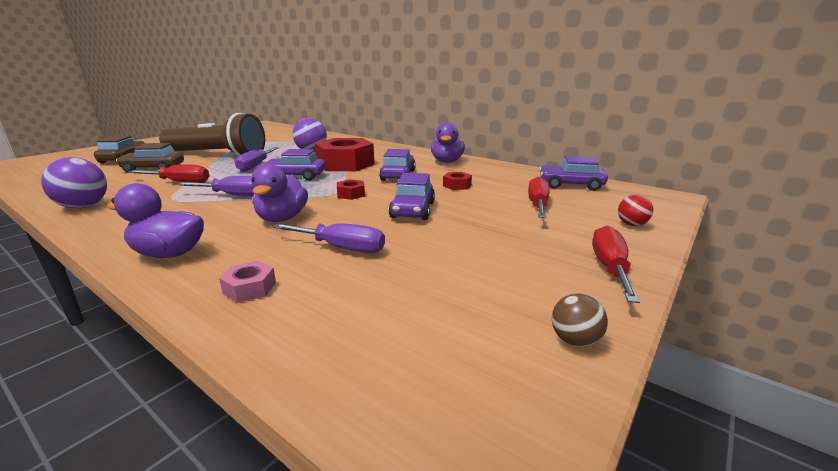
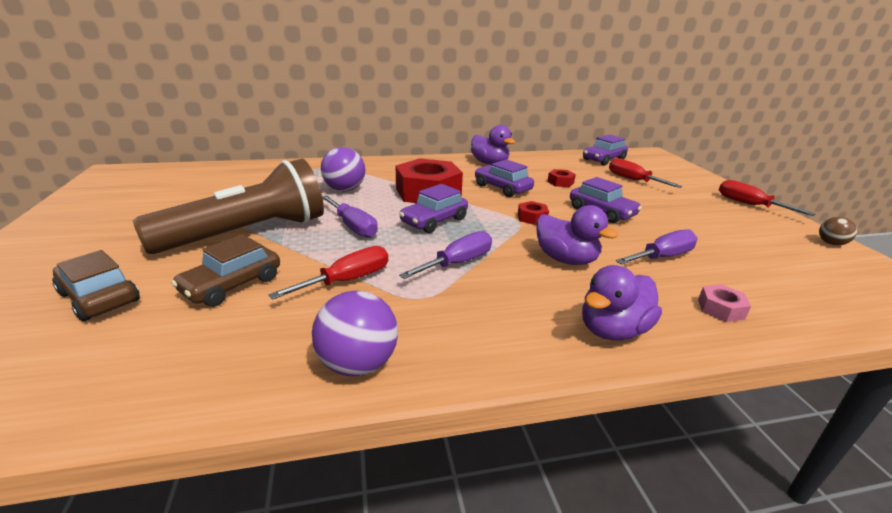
camera: 50 degrees left, 5 degrees up
(631, 224) = (690, 177): red ball -> none

